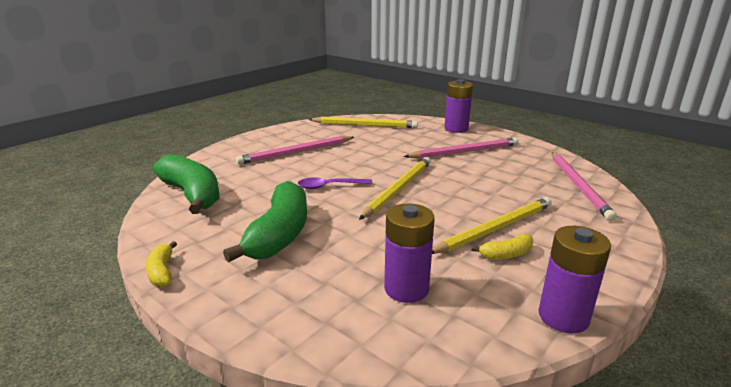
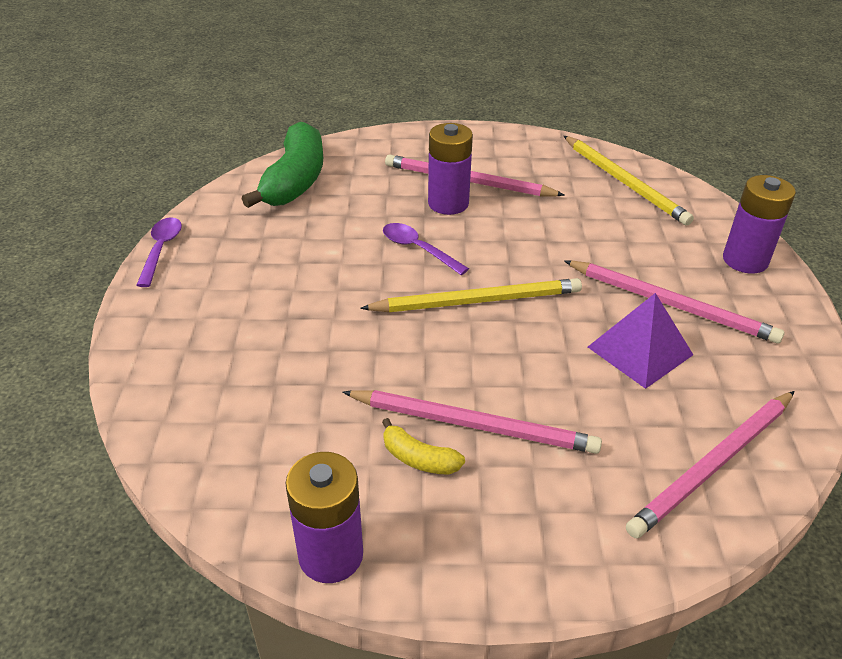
camera: 50 degrees right, 15 degrees up
(162, 272) = (161, 250): yellow banana -> purple spoon
(280, 234) = (284, 274): green banana -> none
(406, 288) = (272, 408): purple battery -> purple battery (448, 203)
(487, 170) = (640, 350): none -> purple pyramid
(495, 228) = (473, 425): yellow pencil -> pink pencil

